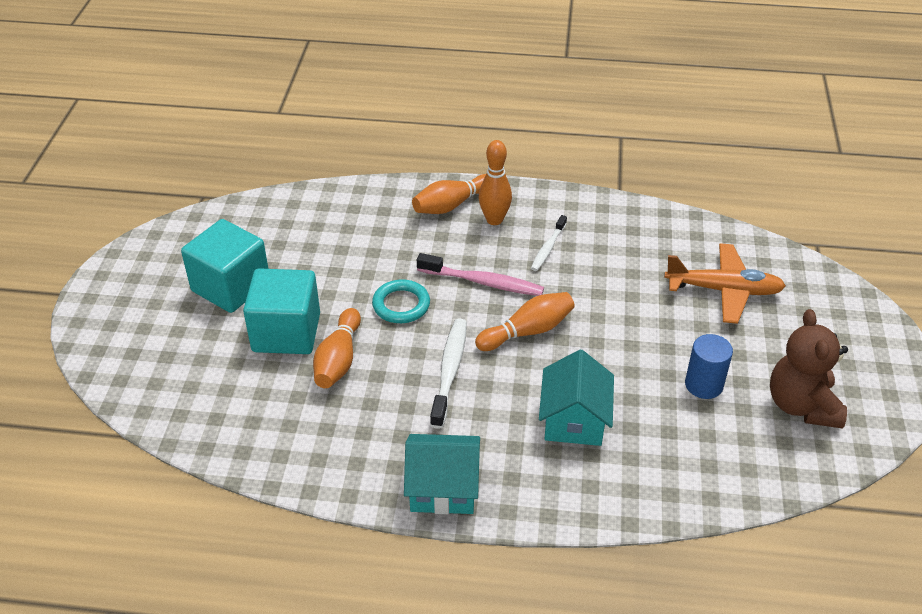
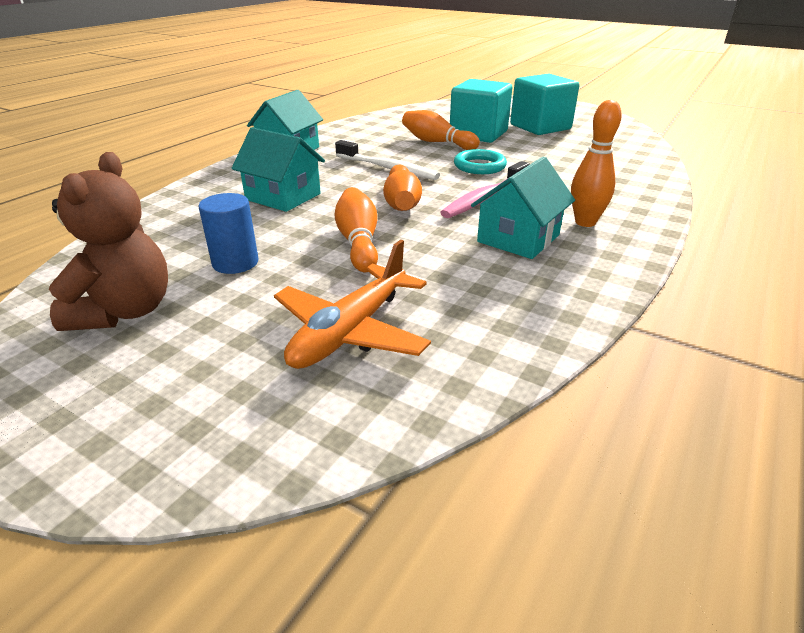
camera: 115 degrees right, 10 degrees down
(452, 205) = (621, 208): orange bowling pin -> orange bowling pin (358, 242)
(548, 248) = (518, 238): white toothbrush -> turquoise house
(802, 405) = (125, 311): brown teddy bear -> brown teddy bear turned 75 degrees clockwise

